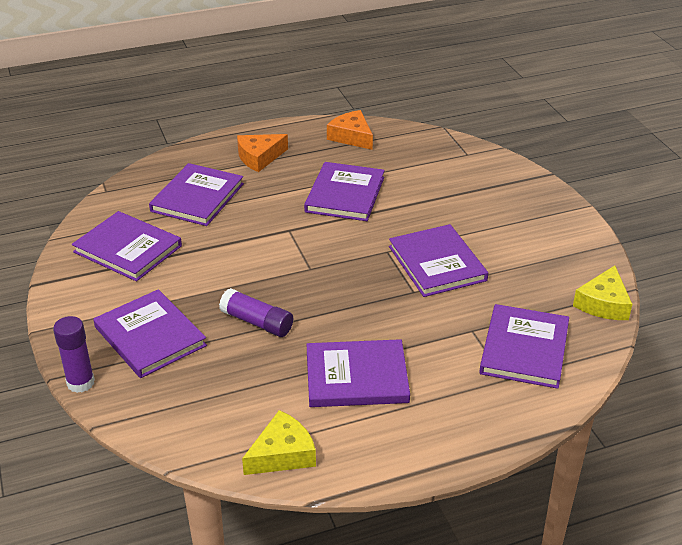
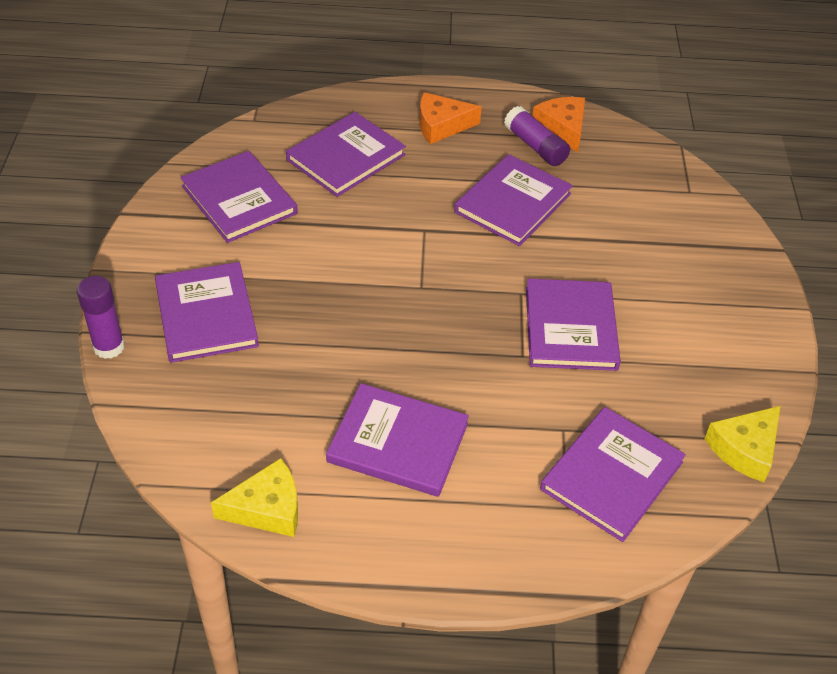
camera: 20 degrees right, 10 degrees up
(257, 322) = (326, 336): purple glue stick -> purple glue stick (535, 146)

